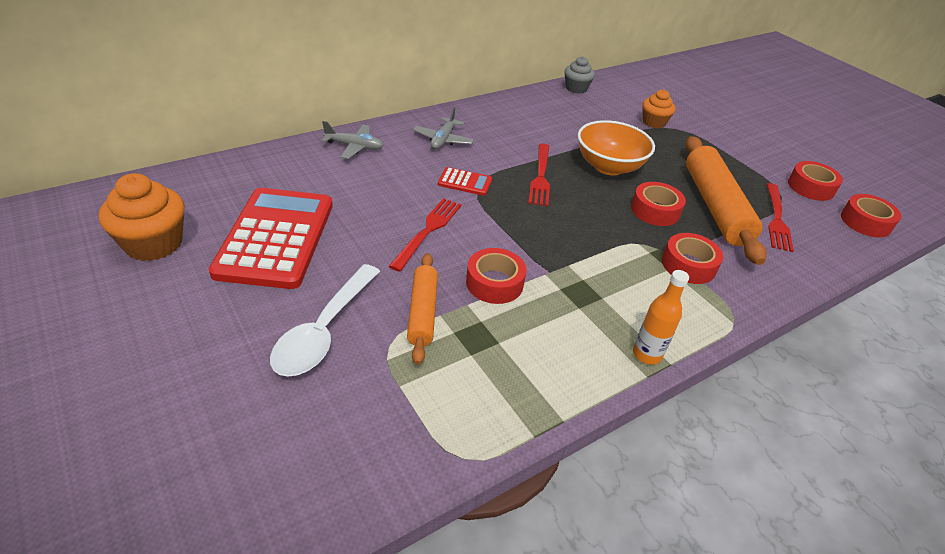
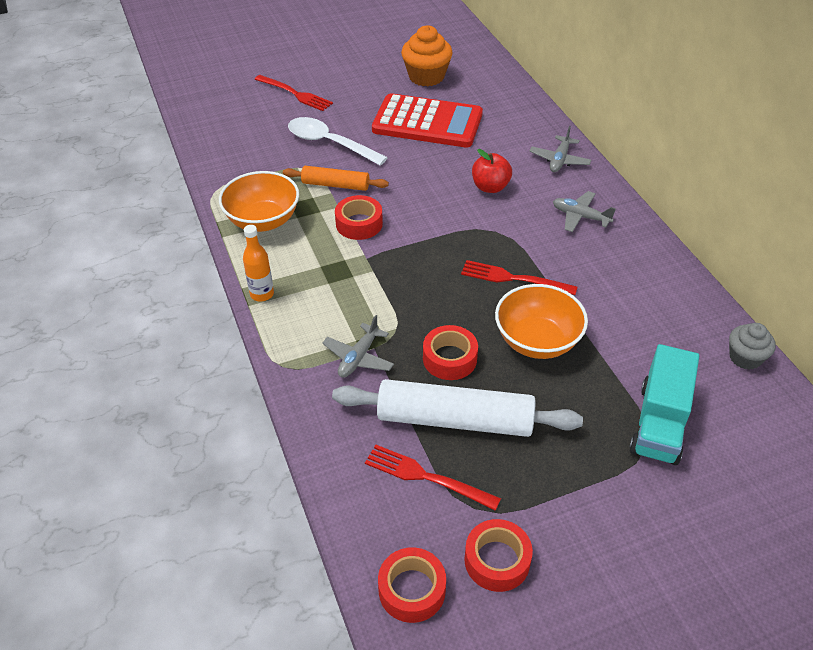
camera: 105 degrees right, 5 degrees up
(407, 189) = (490, 187): none -> red apple
(428, 230) = (429, 195): red fork -> red fork (295, 94)
(465, 182) = (502, 223): red calculator -> none
(515, 379) = (263, 220): none -> orange bowl
(653, 122) = (659, 423): orange cupcake -> turquoise truck
(688, 265) = (358, 357): red tape -> grey plane
(715, 206) = (455, 419): orange rolling pin -> white rolling pin

